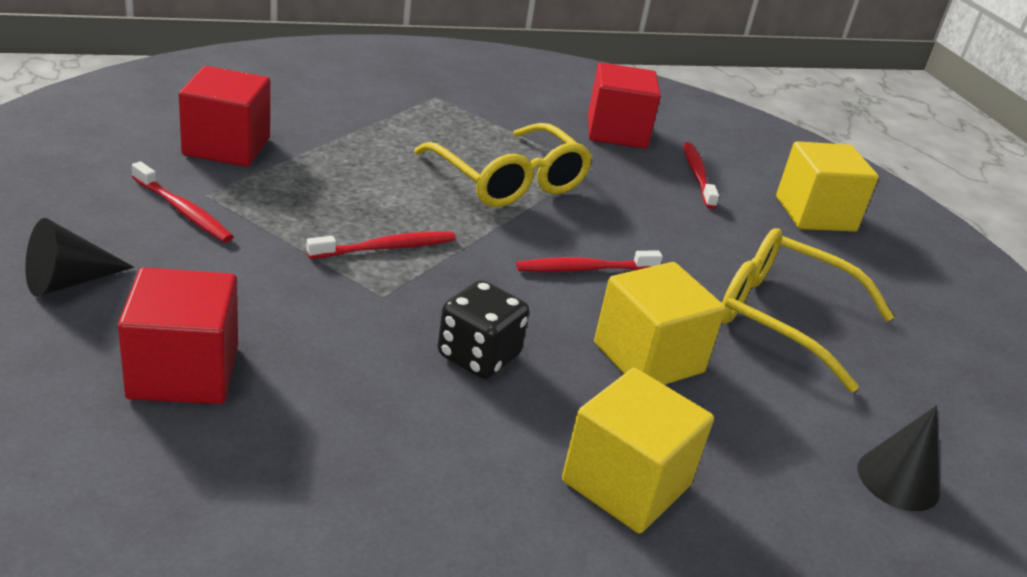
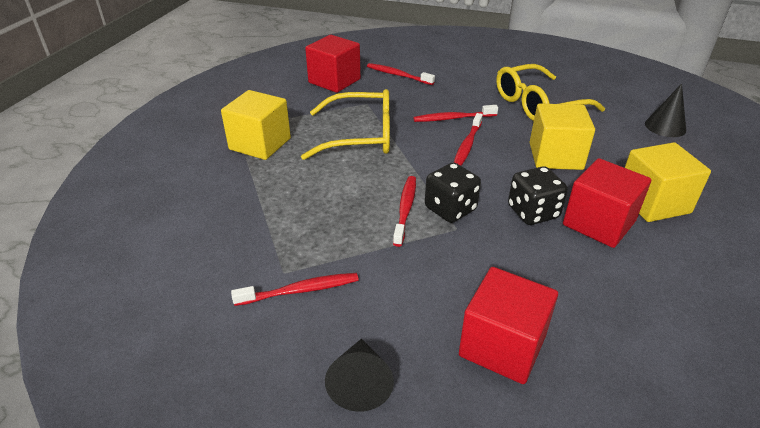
camera: 50 degrees left, 5 degrees up
(227, 146) = (224, 241): red cube -> red cube (598, 223)
(419, 282) = (450, 209): none -> black dice
(640, 244) = (453, 118): none -> red toothbrush
(815, 214) = (455, 59): yellow cube -> yellow cube (260, 144)

